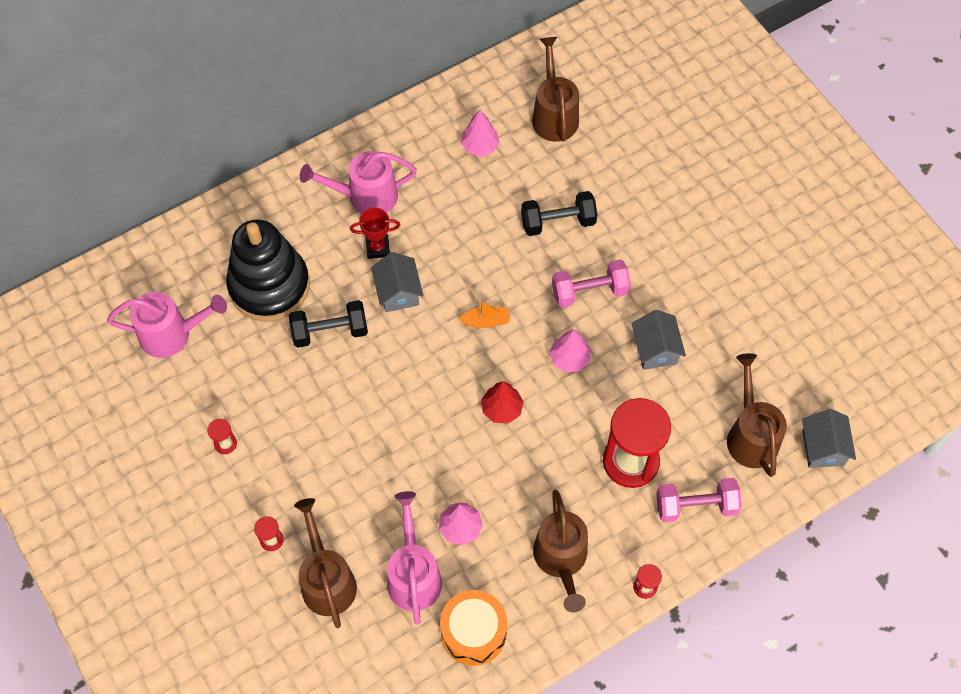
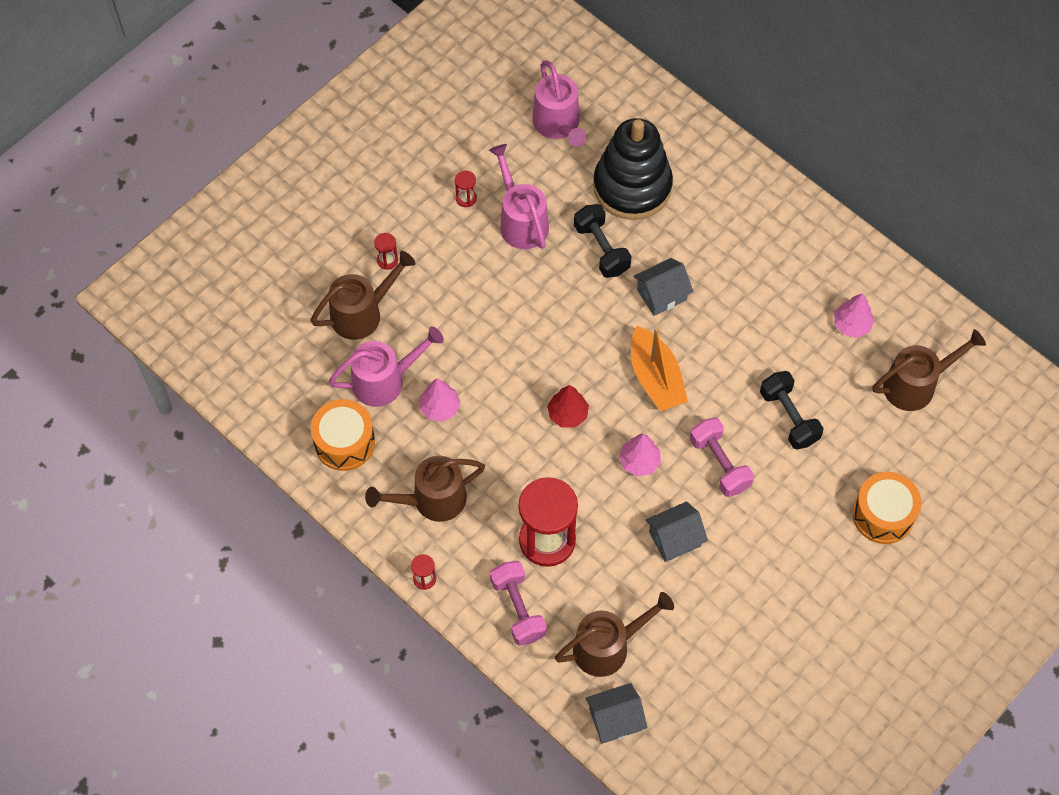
camera: 75 degrees right, 0 degrees up
(365, 196) = (756, 239): pink watering can -> pink watering can (521, 221)
(378, 248) = (703, 265): red trophy -> none
(485, 321) = (655, 378): orange boat -> orange boat, size x1.87
(672, 177) = (883, 515): none -> orange drum

